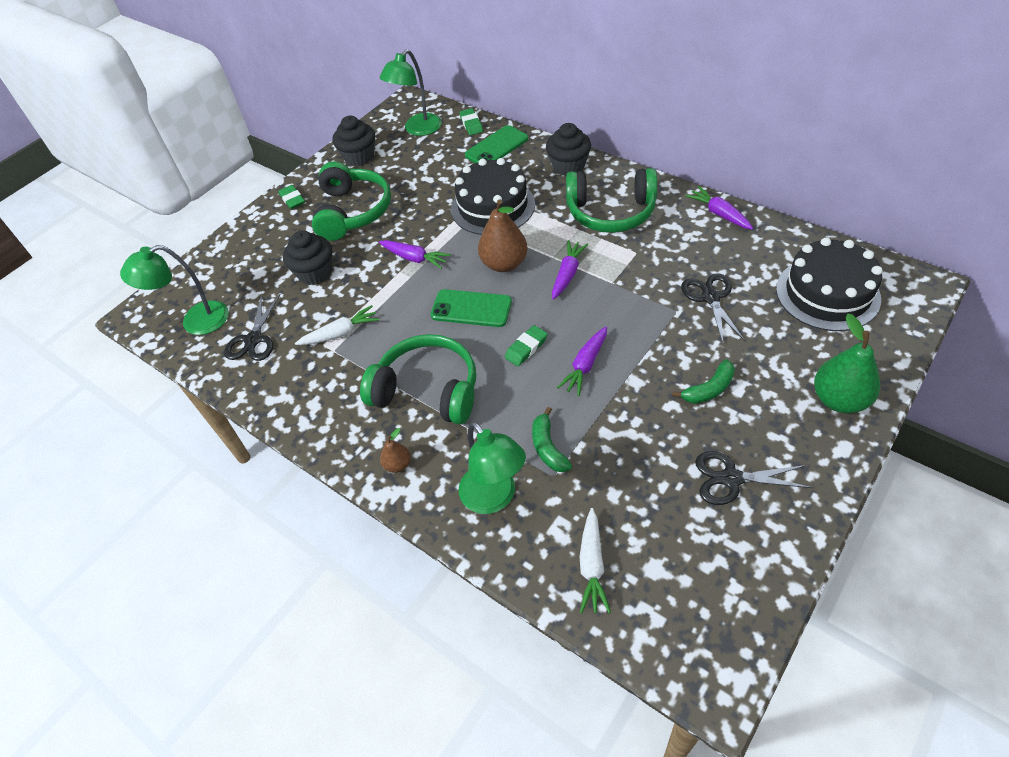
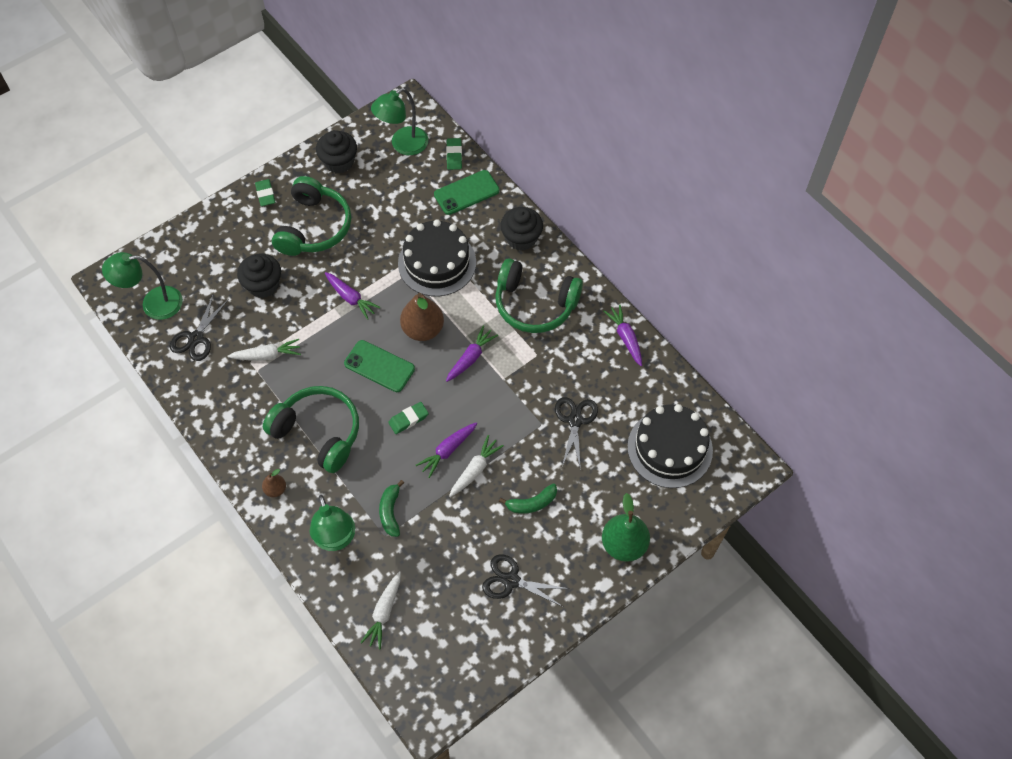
camera: 10 degrees right, 10 degrees up
(626, 375) = (475, 469): none -> white carrot

